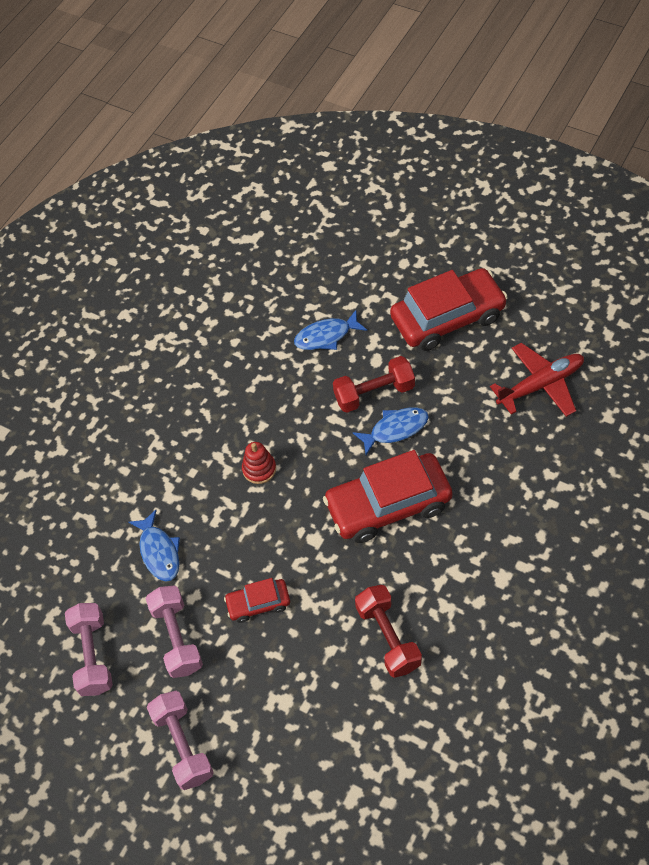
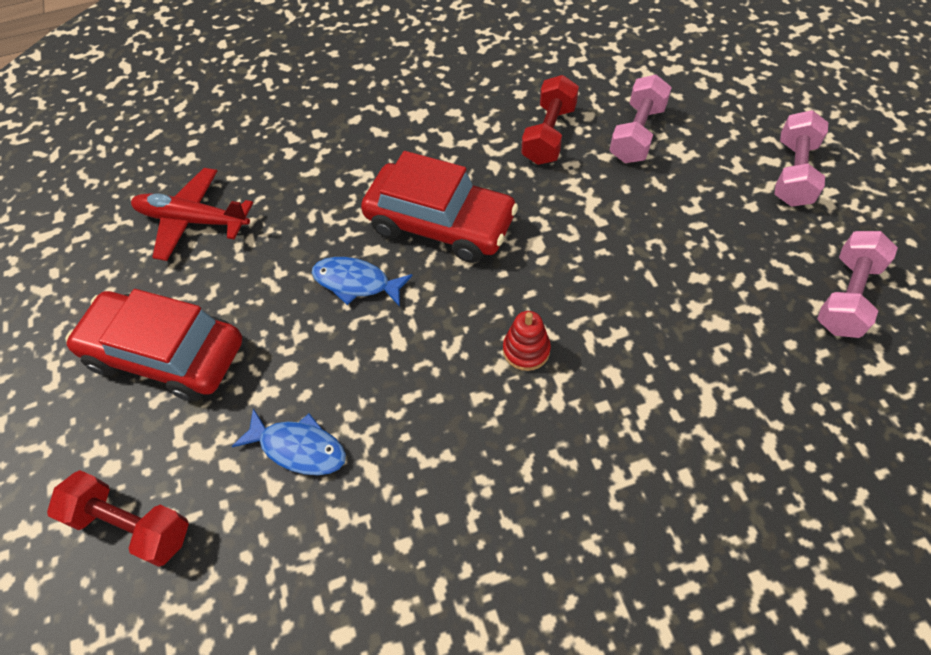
camera: 140 degrees left, 0 degrees up
(159, 552) = (706, 345): blue fish -> none
(177, 638) = (742, 254): pink dumbbell -> pink dumbbell (637, 134)
(258, 603) = (638, 229): red car -> none
(374, 393) = (331, 334): red dumbbell -> red dumbbell (132, 525)

